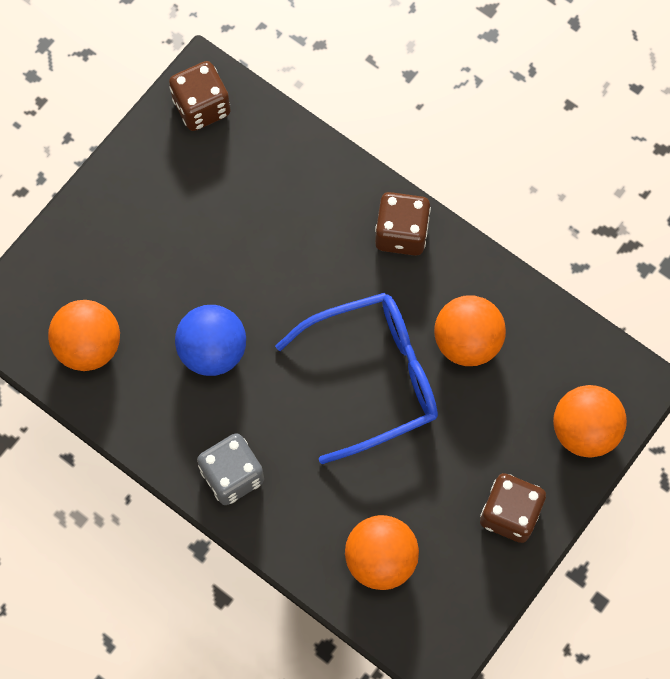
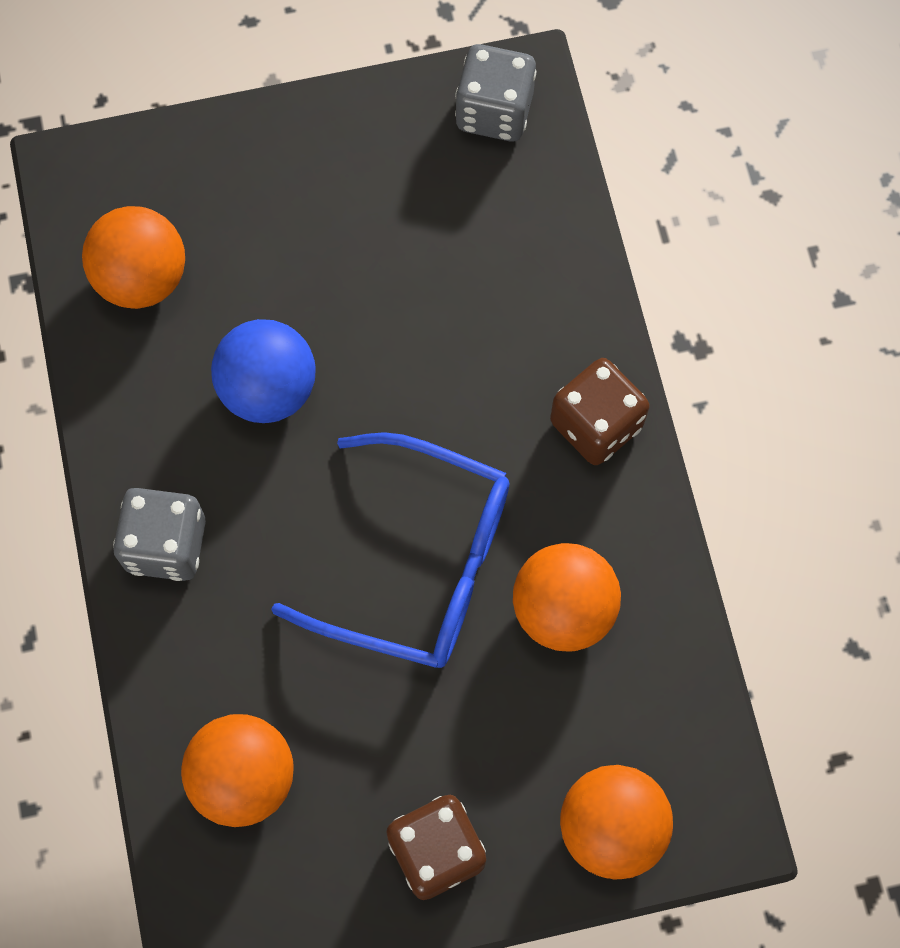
camera: 40 degrees right, 0 degrees up
(201, 107) = (494, 111): brown dice -> grey dice

